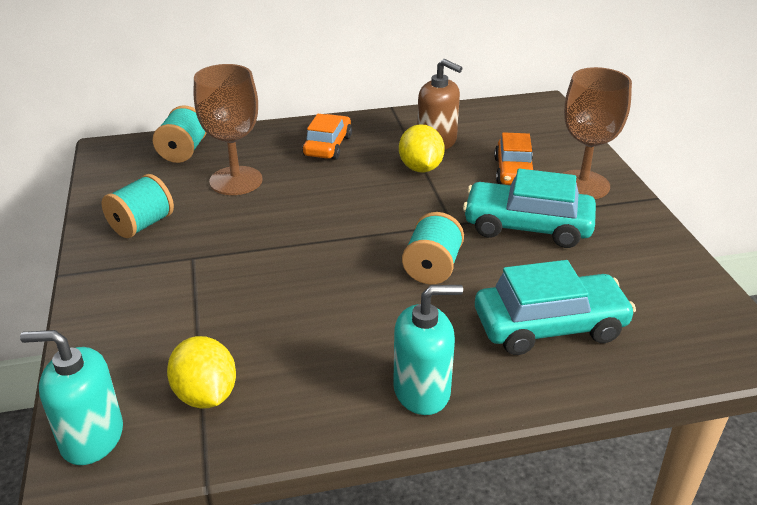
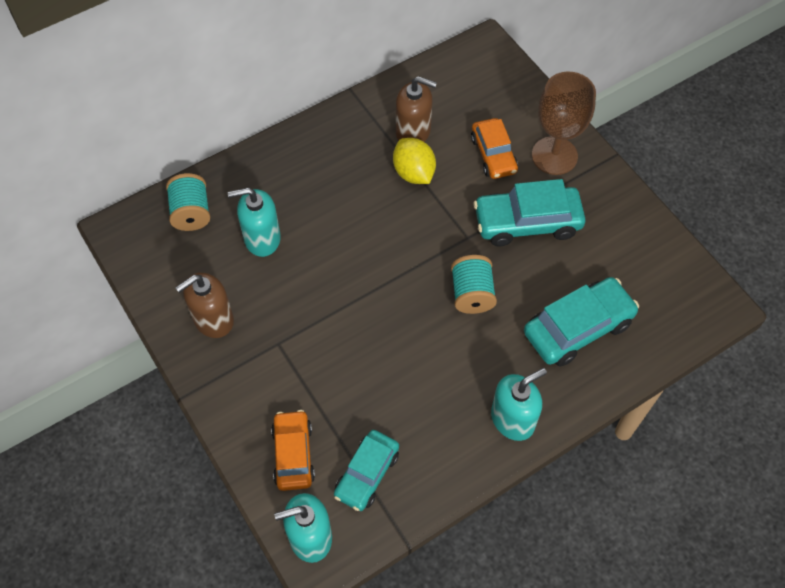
camera: 20 degrees left, 25 degrees up
(142, 225) = (213, 319): turquoise spool -> brown soap dispenser
(206, 395) = (367, 474): yellow lemon -> turquoise car
(236, 181) = (262, 238): brown goblet -> turquoise soap dispenser
(327, 146) = (319, 165): orange car -> orange car (293, 454)

